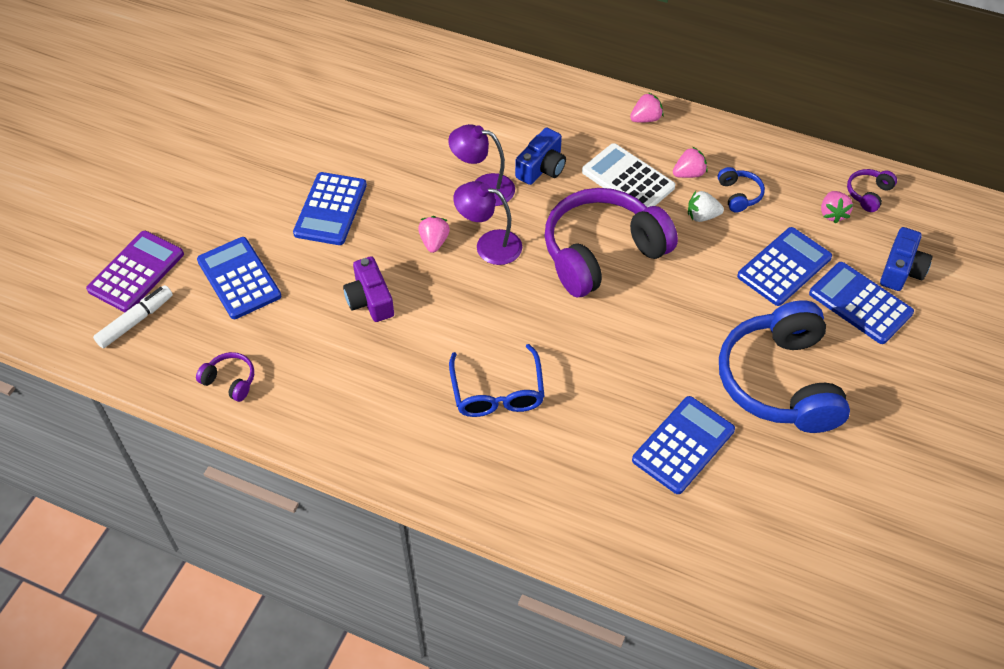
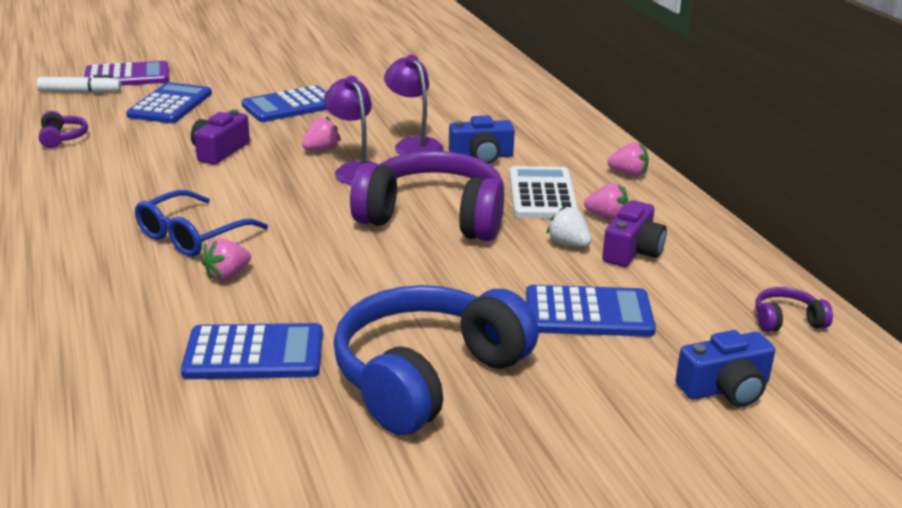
camera: 45 degrees right, 25 degrees down
(739, 195) = (632, 251): blue headphones -> purple camera
(832, 214) = (714, 311): pink strawberry -> pink strawberry (227, 275)
(860, 303) = (625, 381): blue calculator -> none

